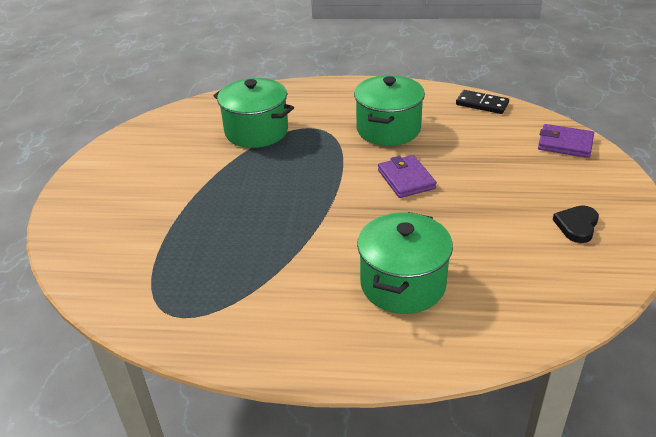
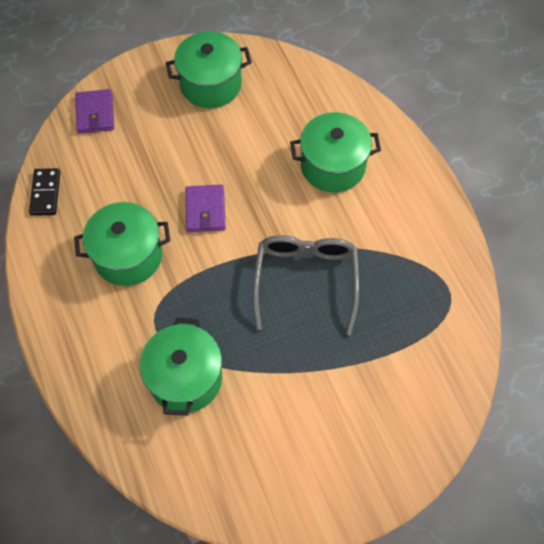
camera: 120 degrees left, 25 degrees up
(281, 217) = (305, 280): none -> grey glasses
(406, 179) = (205, 210): purple wallet -> purple wallet turned 45 degrees counterclockwise
(577, 226) = (211, 84): black heart -> green pot

